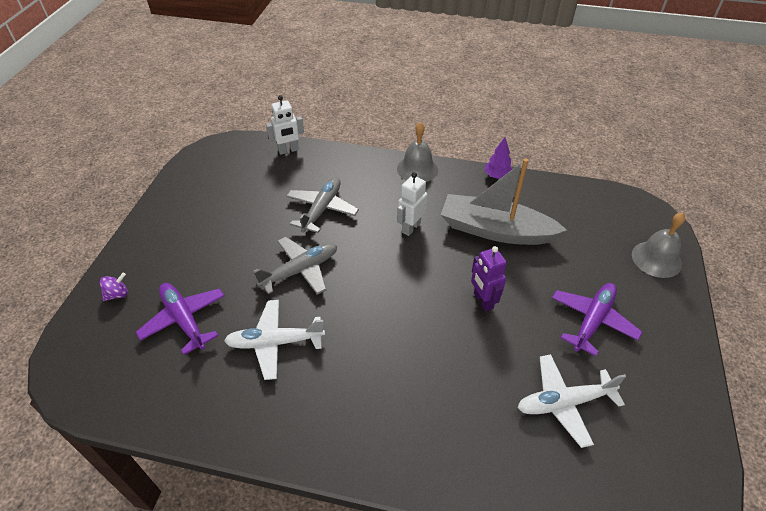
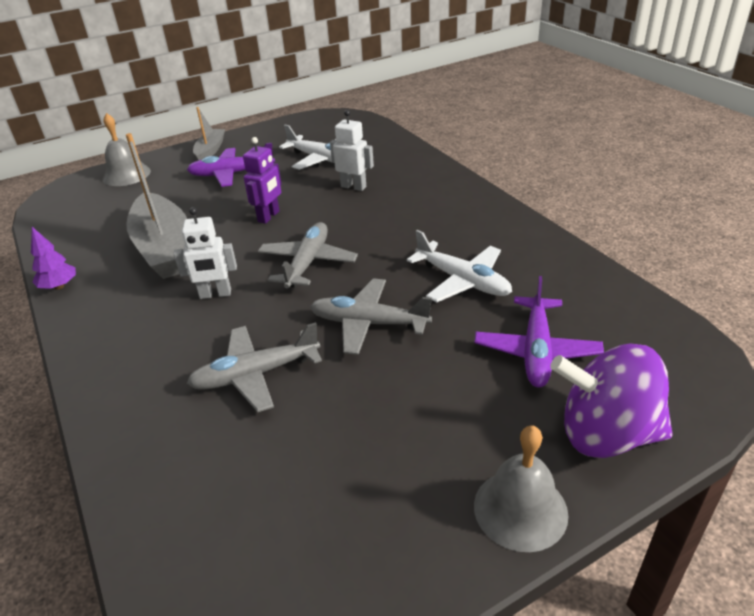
camera: 130 degrees left, 10 degrees down
(117, 294) = (606, 434): purple spinning top -> purple spinning top, size x2.50
(288, 150) = (148, 515): white robot -> white robot (353, 187)
(393, 284) = (308, 263): none -> grey plane
(417, 169) = (91, 348): grey bell -> grey bell (520, 509)
(669, 334) = (210, 150): none -> grey boat

